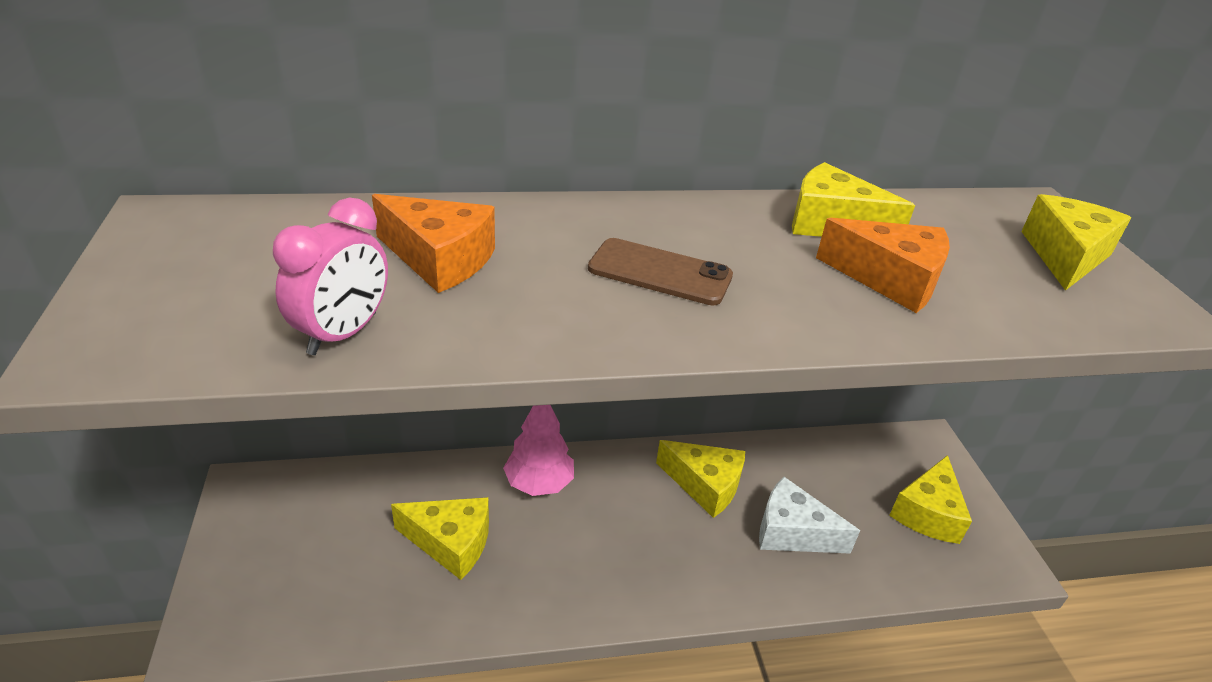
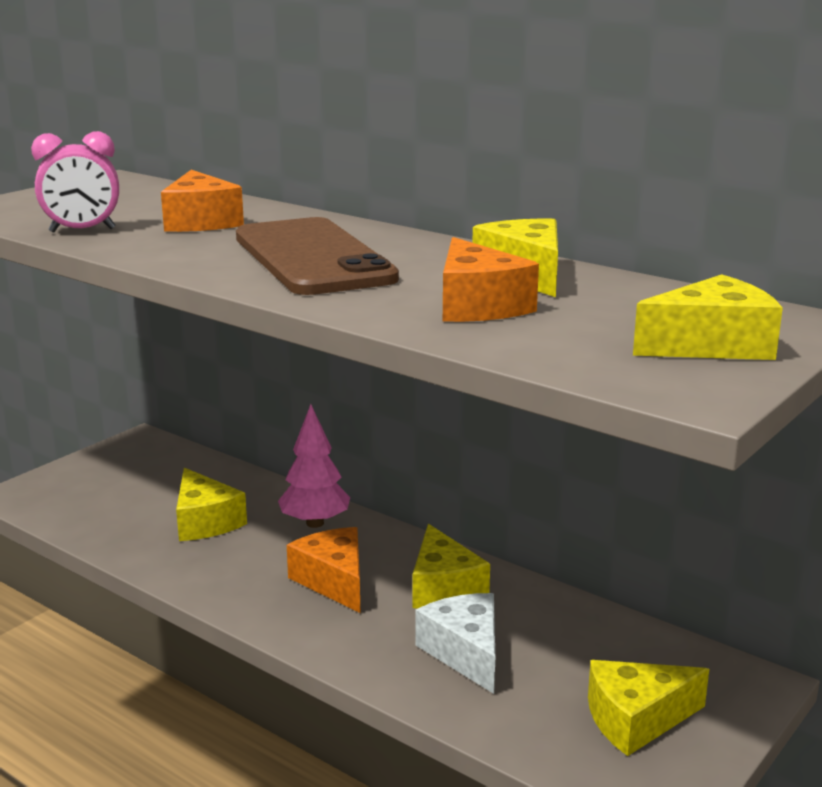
camera: 50 degrees right, 15 degrees down
(633, 532) = (333, 581): none -> orange cheese
(660, 272) = (312, 258): brown phone -> brown phone, size x1.80

